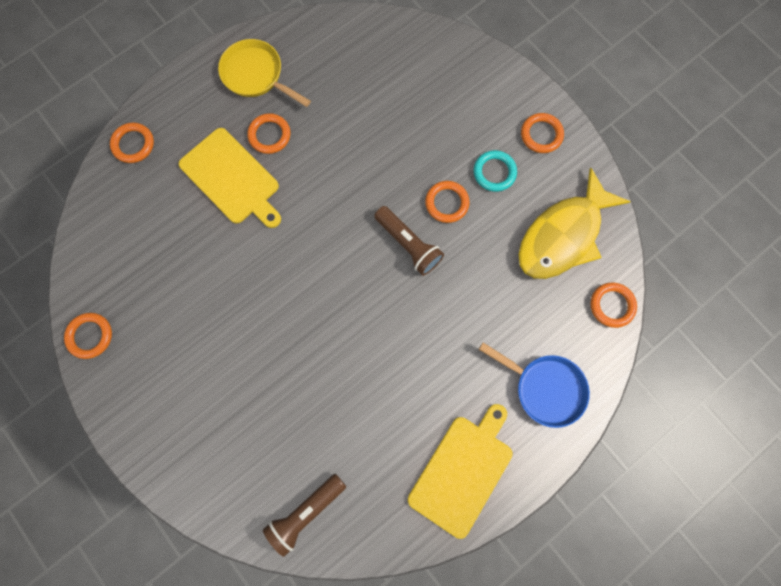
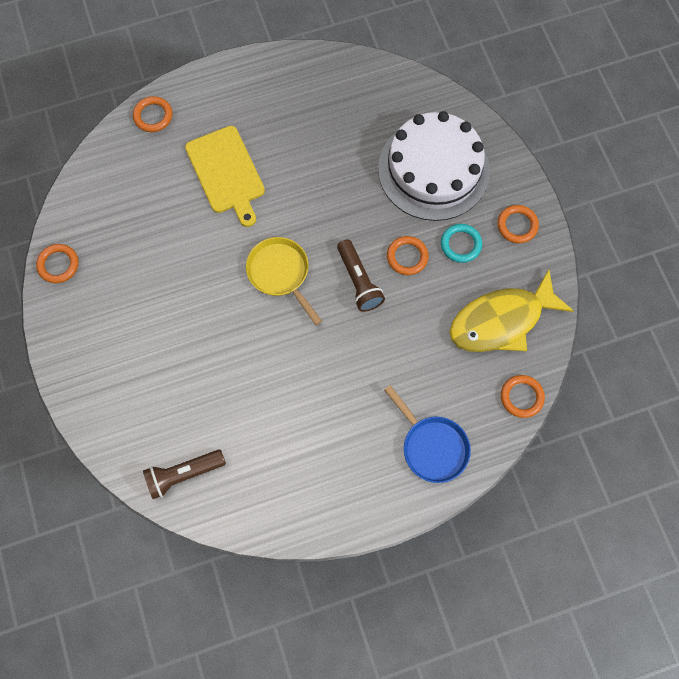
camera: 20 degrees right, 5 degrees down
(256, 75) = (281, 90): yellow pan -> yellow pan (280, 273)
(269, 135) = (273, 146): orange ring -> none
(439, 106) = (433, 169): none -> white cake
(462, 471) = (331, 490): yellow cutting board -> none

